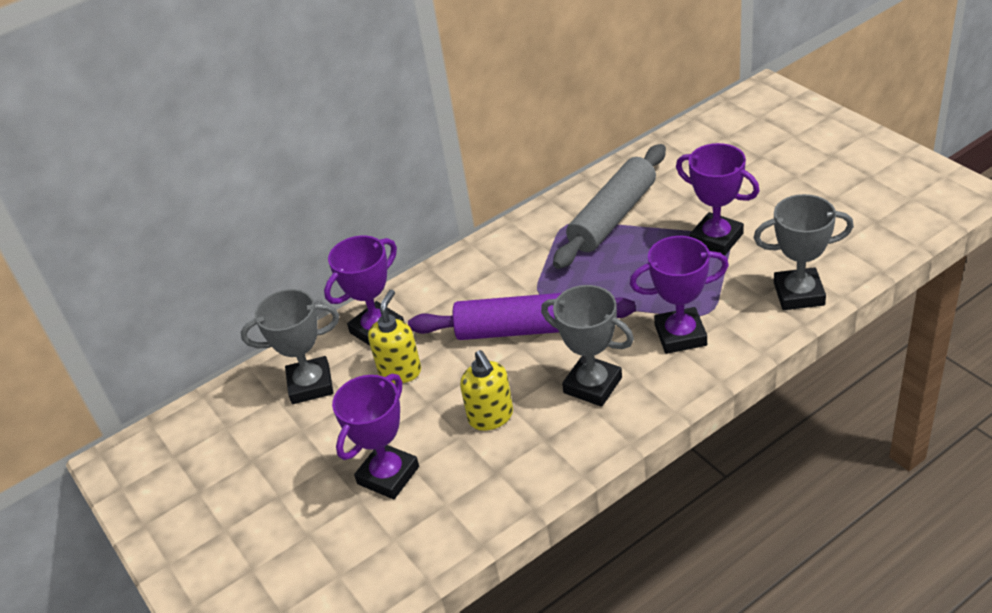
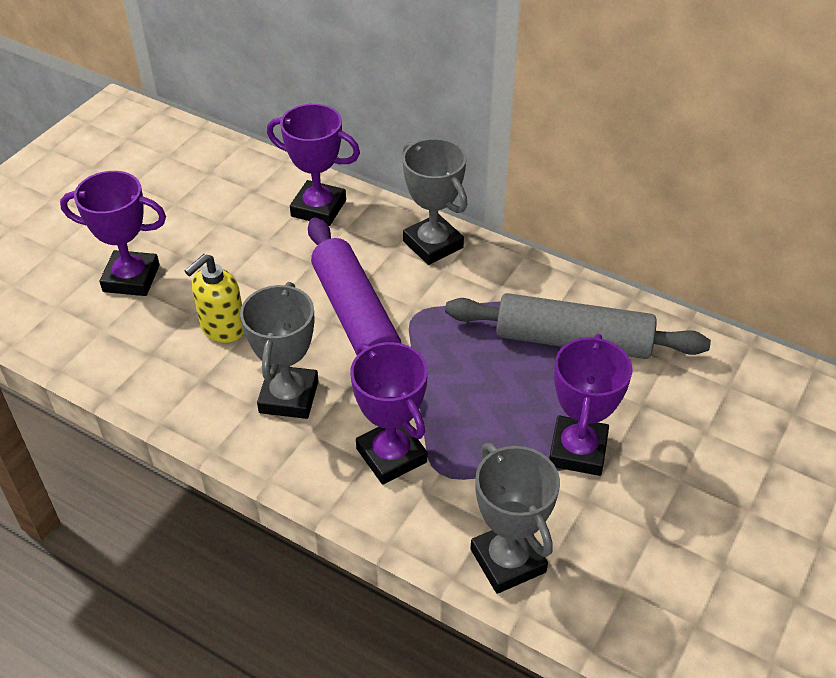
camera: 60 degrees right, 5 degrees up
(310, 385) = (232, 189): grey trophy -> grey trophy (433, 244)
(400, 371) = (267, 242): yellow soap dispenser -> none

